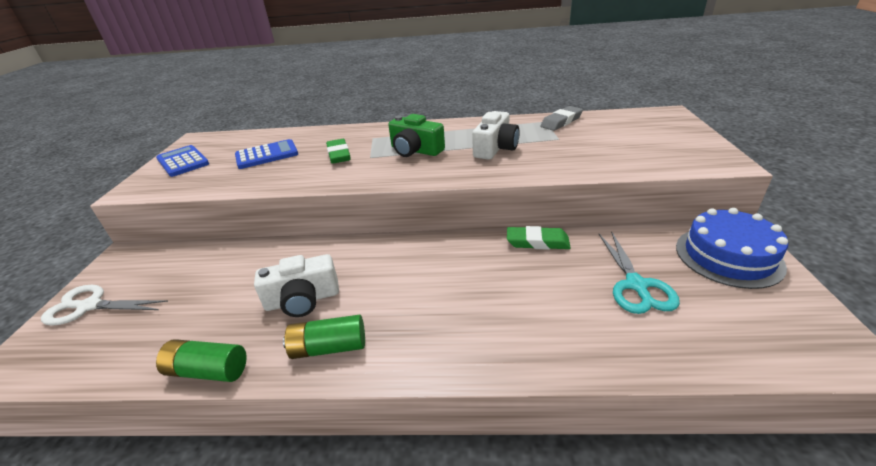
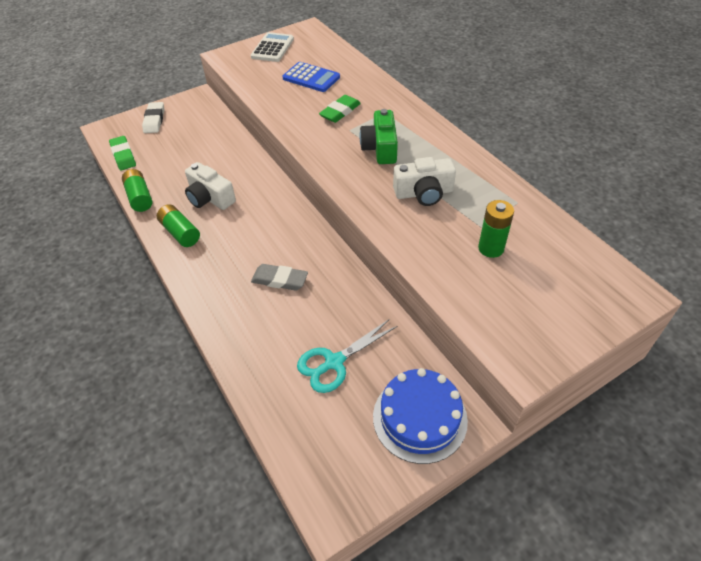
camera: 55 degrees right, 15 degrees up
(90, 306) = (154, 120): white scissors -> white eraser
(183, 162) = (272, 48): blue calculator -> white calculator
(537, 242) = (351, 285): green eraser -> green eraser (123, 156)
(561, 122) = (526, 214): grey eraser -> grey eraser (280, 280)
(587, 141) = (491, 248): none -> green battery

